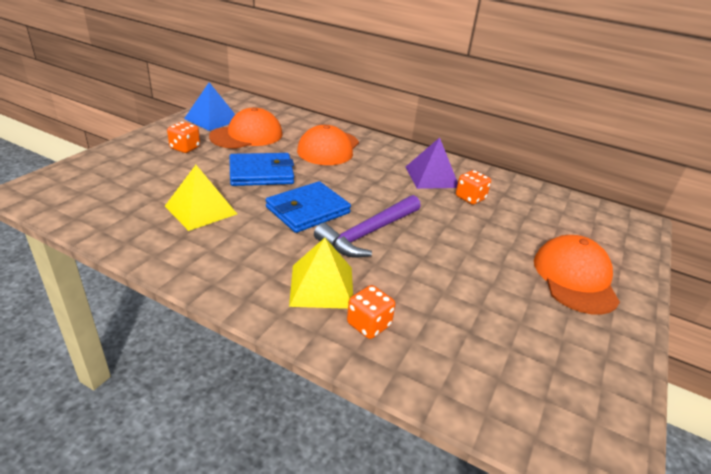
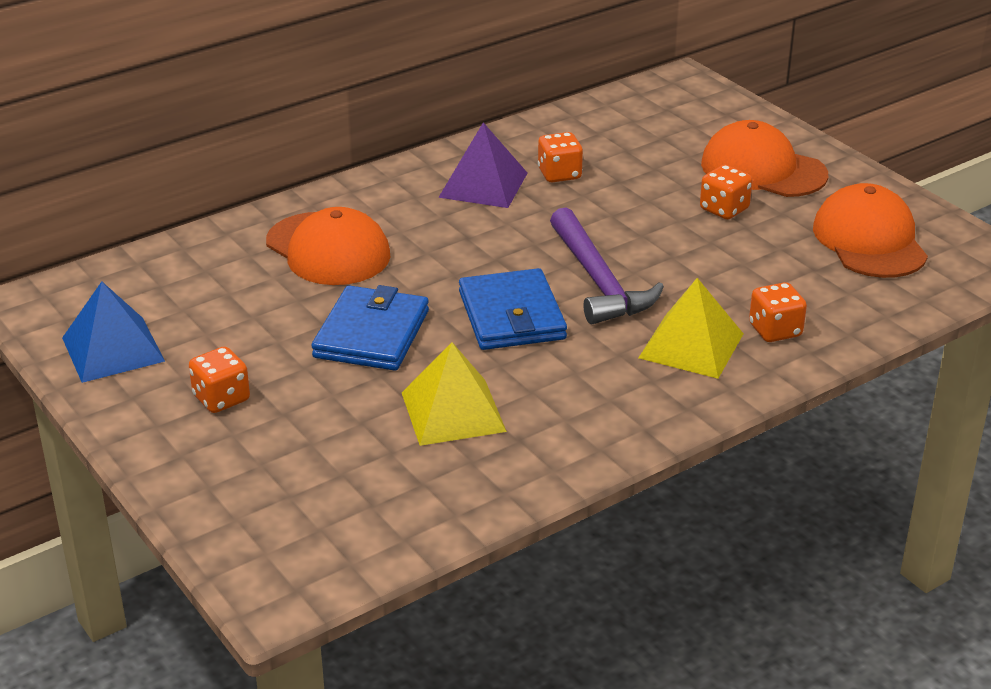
camera: 60 degrees left, 0 degrees up
(247, 135) = (217, 322): orange cap -> orange cap (869, 240)
(502, 269) = (724, 209): none -> orange dice

